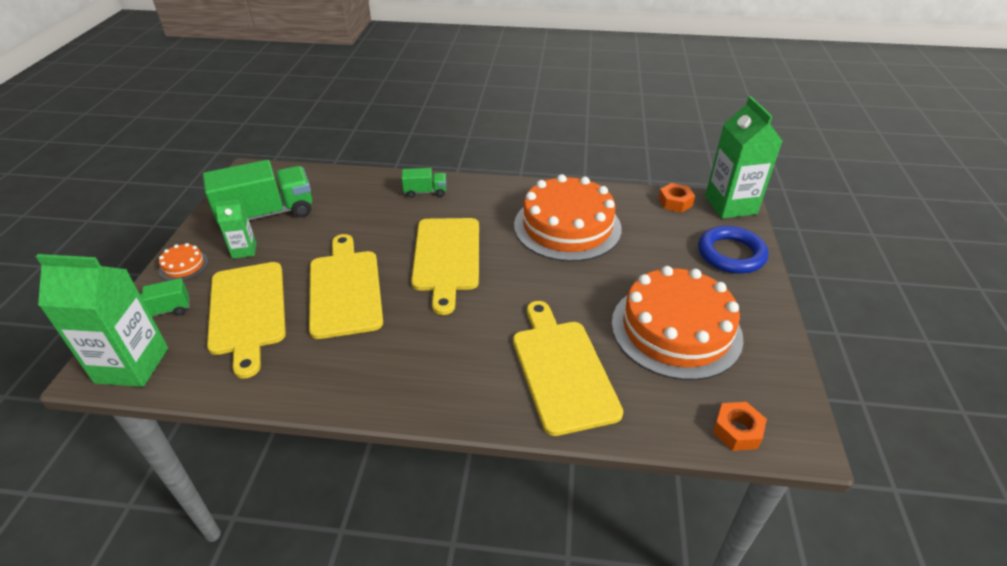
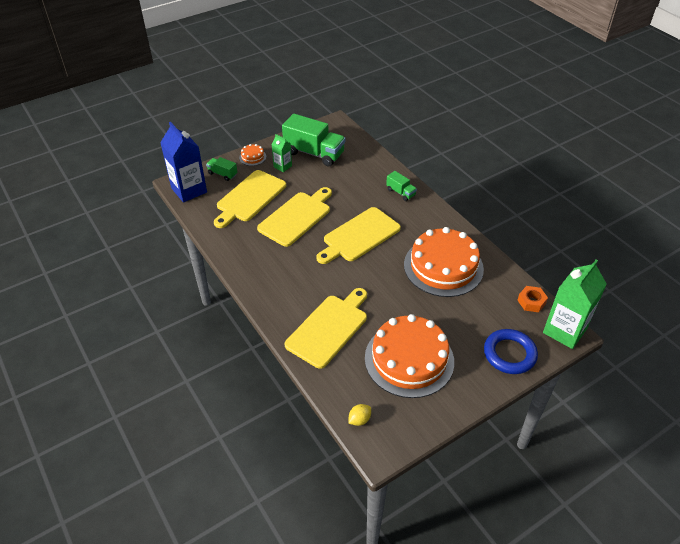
camera: 50 degrees right, 5 degrees up
(132, 365) = (189, 190): green carton -> blue carton
(737, 431) = (359, 420): orange nut -> yellow lemon

